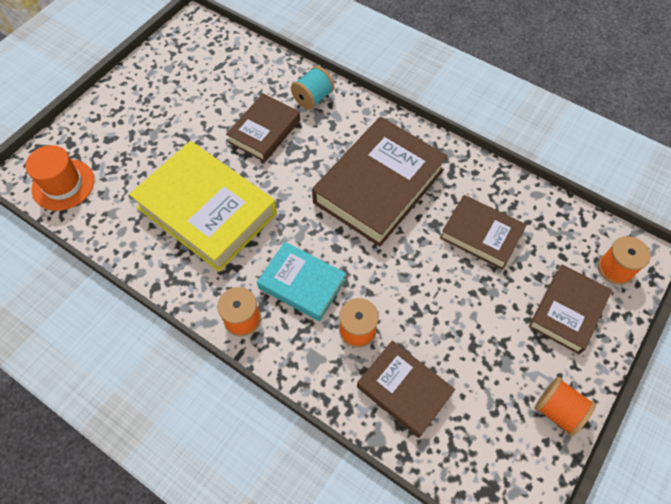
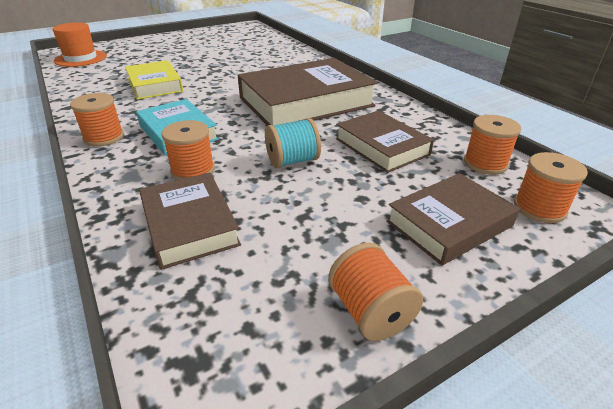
camera: 25 degrees right, 25 degrees down
(206, 210) = (154, 85): yellow book -> yellow book, size x0.58
(264, 131) = (242, 64): brown book -> none
(313, 98) = (295, 59): turquoise spool -> turquoise spool (292, 161)
(564, 227) = (485, 163): none -> orange spool

